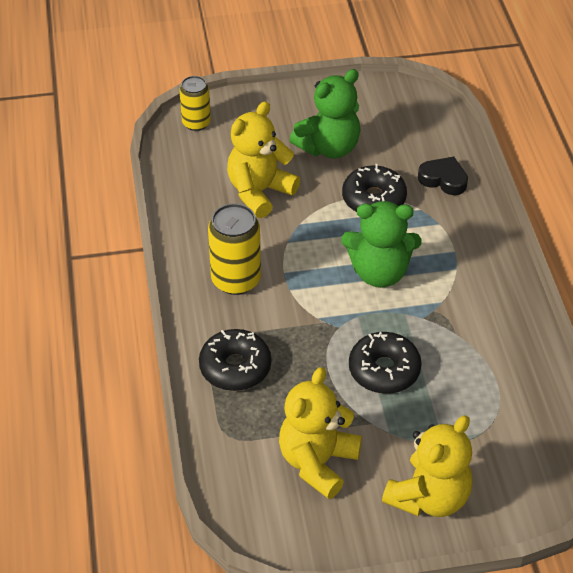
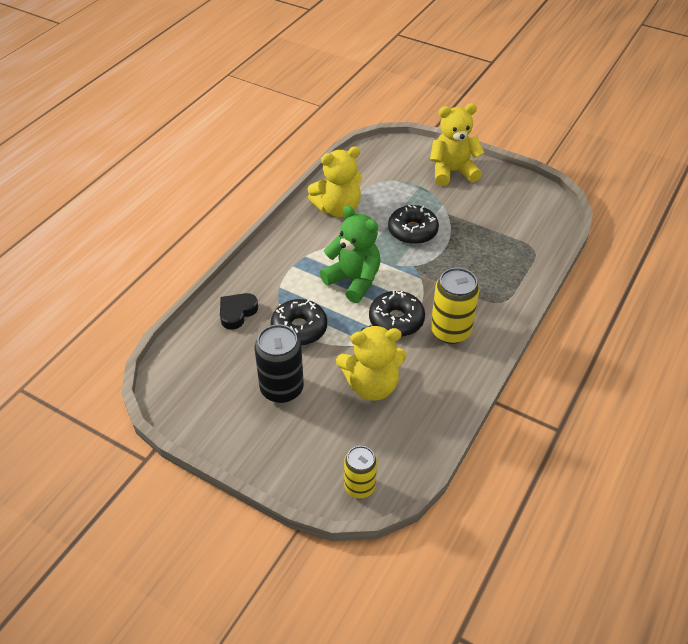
camera: 140 degrees left, 0 degrees up
(235, 367) = (499, 280): black donut -> black donut (396, 320)
(317, 462) = (494, 212): yellow teddy bear -> yellow teddy bear (338, 209)
(329, 147) = (282, 389): green teddy bear -> black can
(443, 179) = (237, 313): black heart -> black heart turned 60 degrees clockwise

